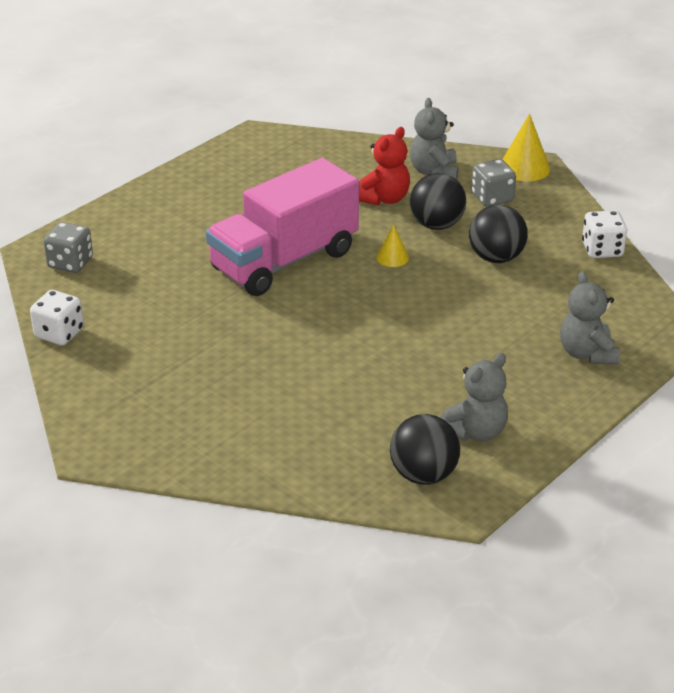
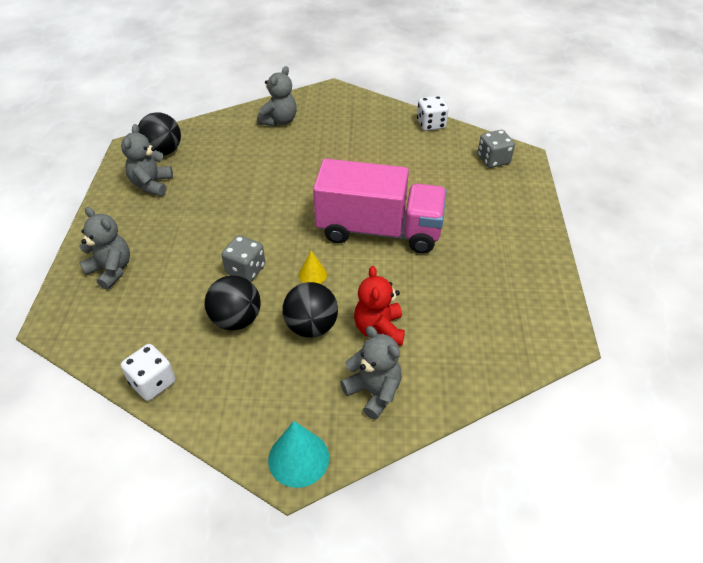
camera: 140 degrees right, 10 degrees up
(226, 439) = (279, 121): none -> grey teddy bear
(284, 261) = (379, 230): pink truck -> pink truck turned 90 degrees clockwise
(492, 198) = (294, 390): grey dice -> grey dice (245, 270)
(524, 168) = (298, 458): yellow cone -> turquoise cone

